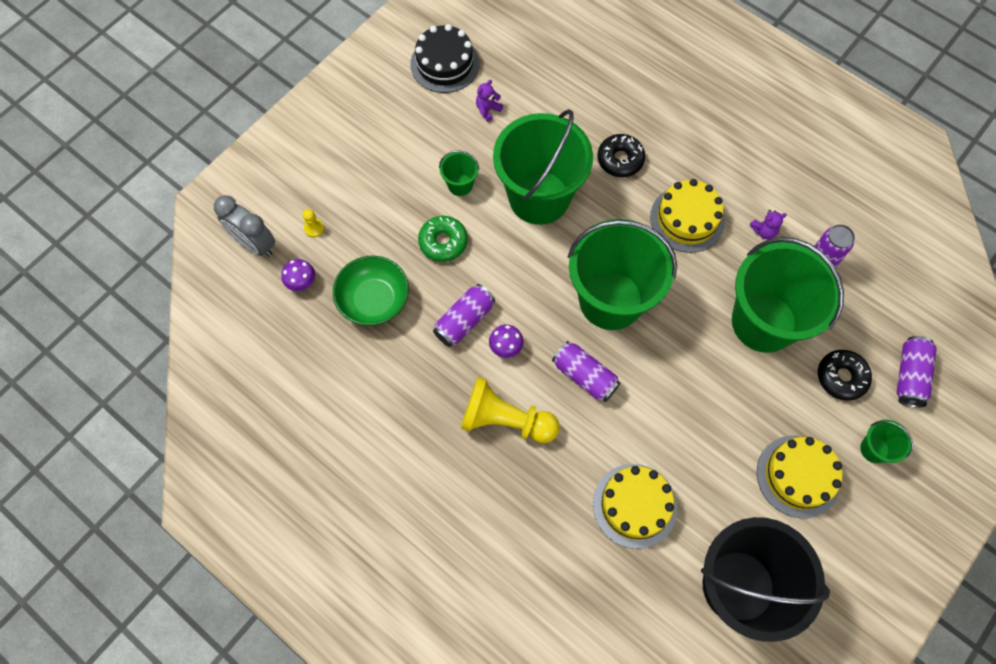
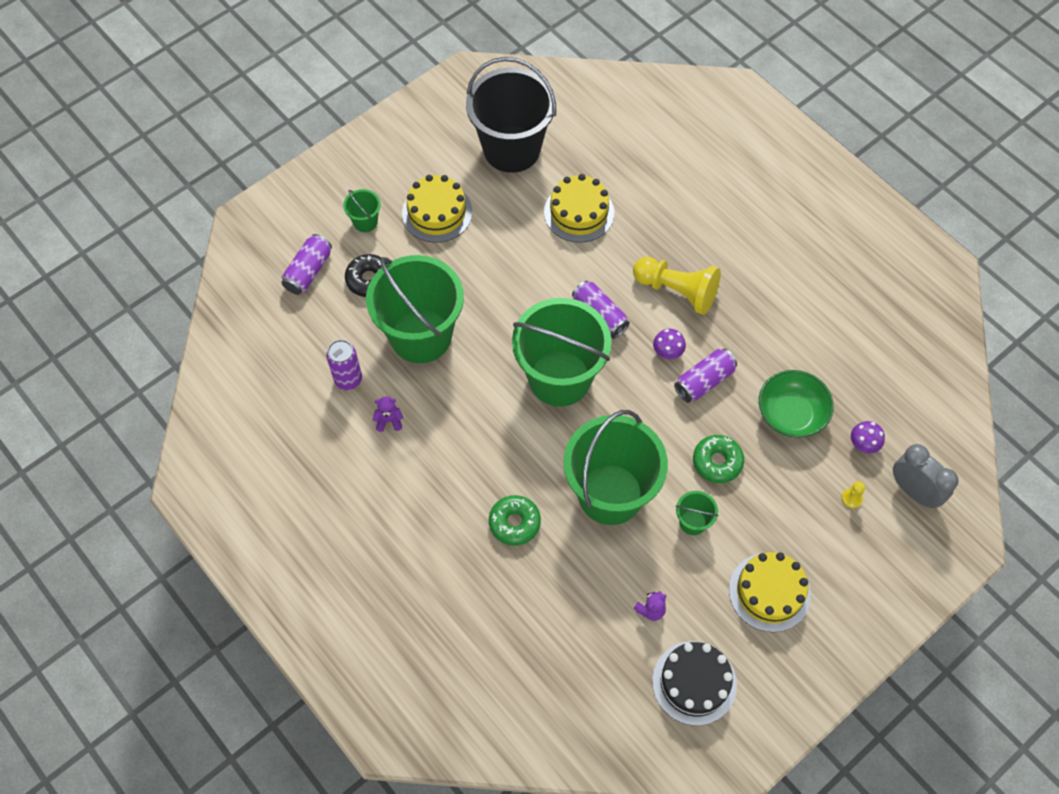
camera: 170 degrees left, 5 degrees down
(620, 160) = (514, 523): black donut -> green donut
(687, 219) = (462, 446): yellow cake -> yellow cake (769, 592)

